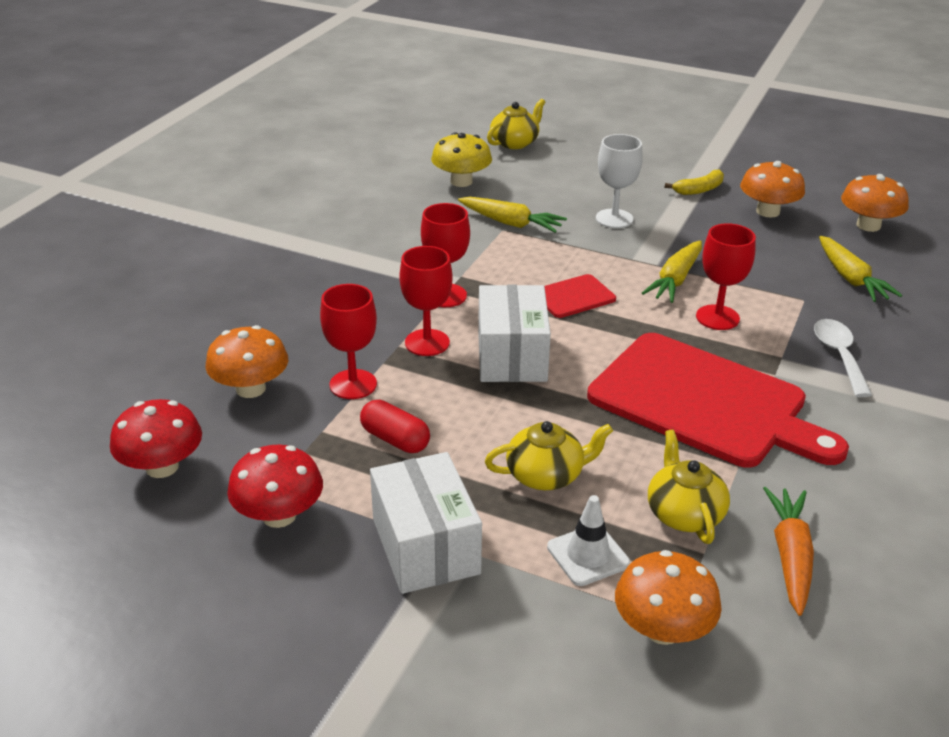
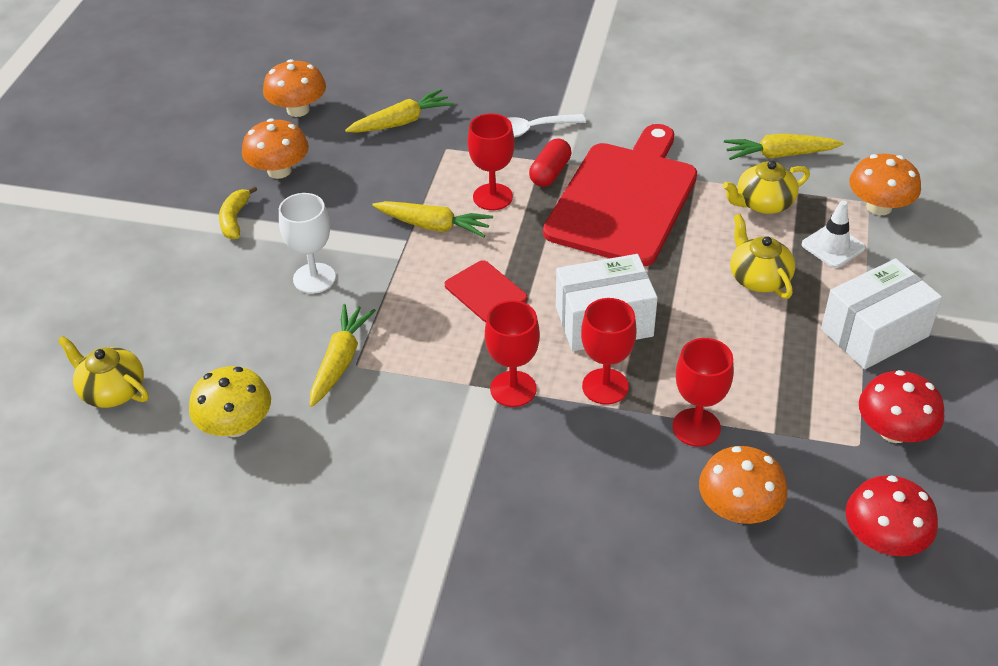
camera: 100 degrees left, 10 degrees up
(395, 439) = (761, 378): red capsule -> red capsule (550, 173)
(699, 190) = (235, 219): yellow banana -> yellow banana turned 135 degrees counterclockwise
(790, 556) = (779, 155): orange carrot -> yellow carrot

